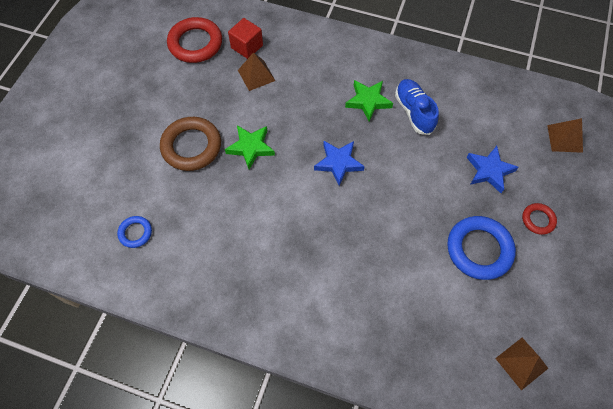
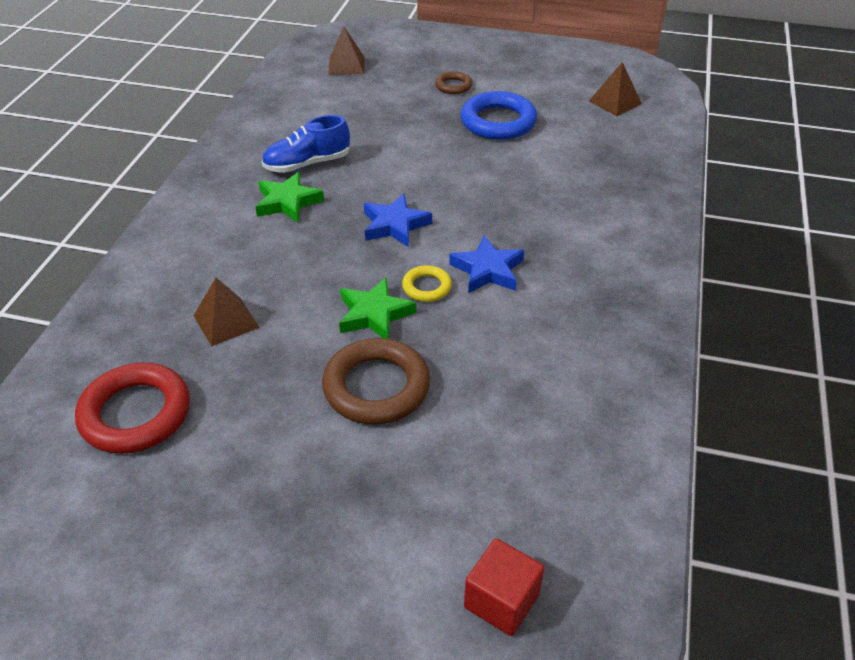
camera: 95 degrees left, 20 degrees down
(135, 233) = (553, 436): blue ring -> none
(247, 47) = (158, 339): red cube -> red cube (501, 601)
(272, 178) = (426, 287): none -> yellow ring
(489, 171) = (394, 112): blue star -> blue star (487, 270)
(538, 220) = (453, 86): red ring -> brown ring

